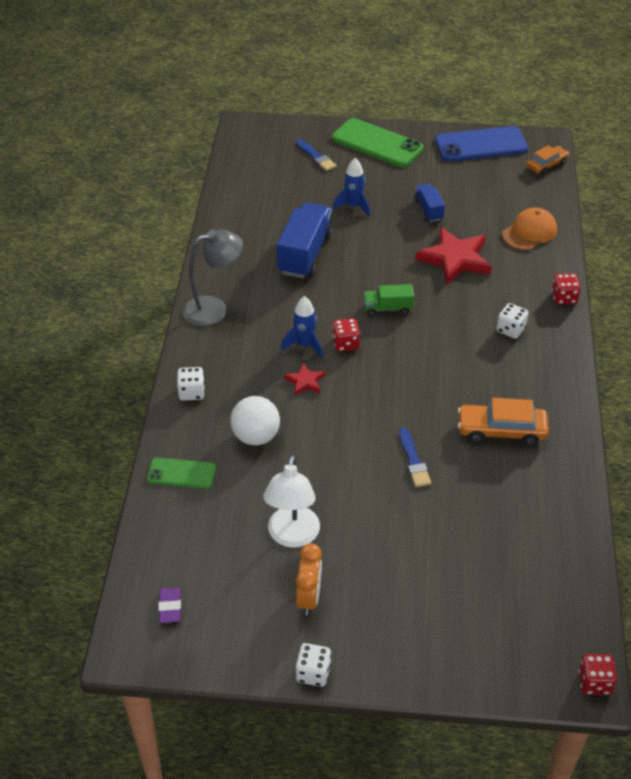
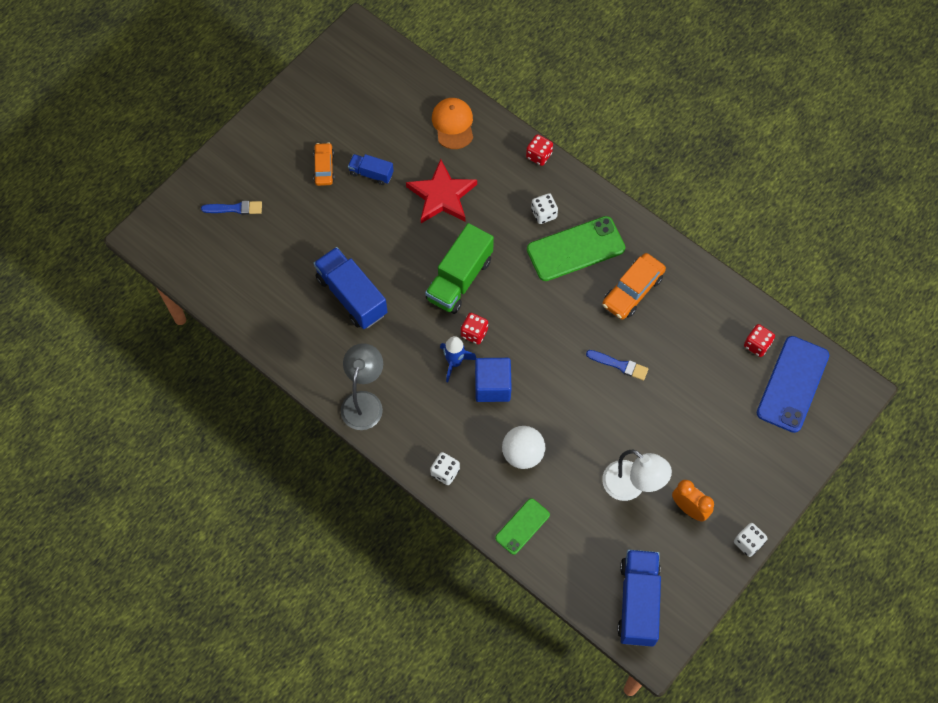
camera: 55 degrees left, 20 degrees up
(170, 607) = (638, 602): purple eraser -> blue truck
(305, 381) = (492, 386): red star -> blue cube
(353, 206) = (323, 223): blue rocket -> none
(377, 143) = (256, 152): green phone -> green phone (575, 249)
(387, 308) = (459, 279): green truck -> green truck, size x1.86
(481, 145) = (323, 79): blue phone -> blue phone (792, 384)
(546, 165) = (386, 53): orange car -> orange car (324, 167)
(594, 682) = (858, 385): red dice -> red dice (757, 345)

